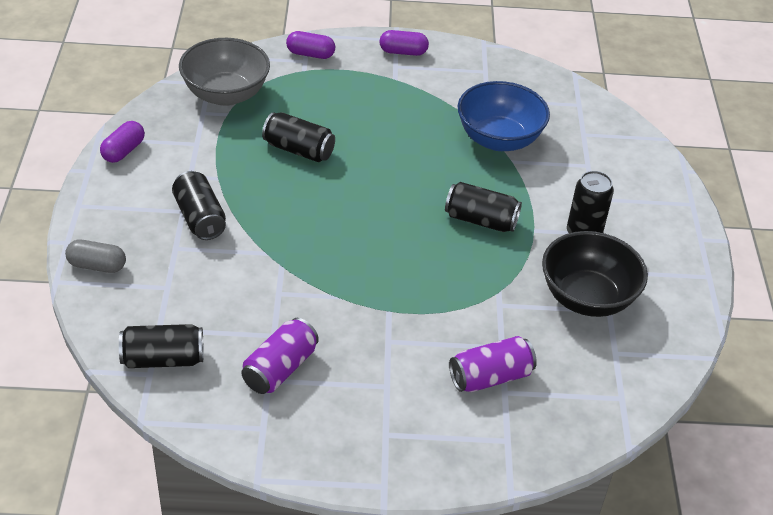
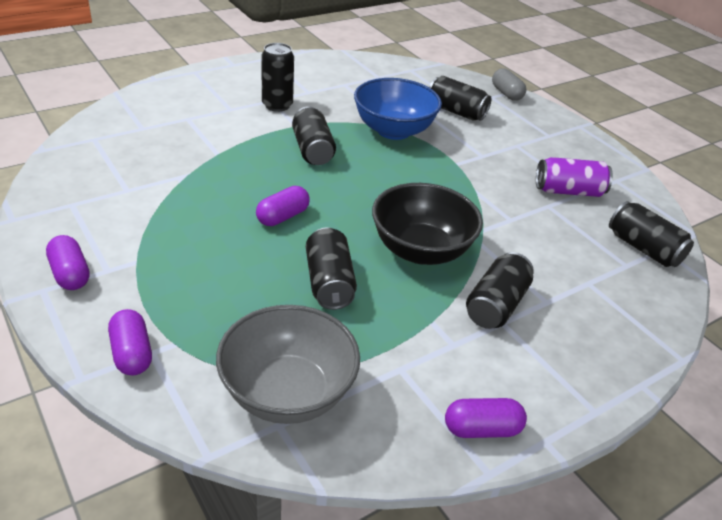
camera: 125 degrees left, 5 degrees down
(97, 266) = (632, 342): grey capsule -> grey capsule (506, 93)
(392, 160) = (282, 217): none -> purple capsule
(490, 377) = (456, 111): purple can -> black can
(499, 139) = (191, 167): blue bowl -> blue bowl (393, 130)
(587, 298) = (343, 93): black bowl -> black bowl (421, 250)

